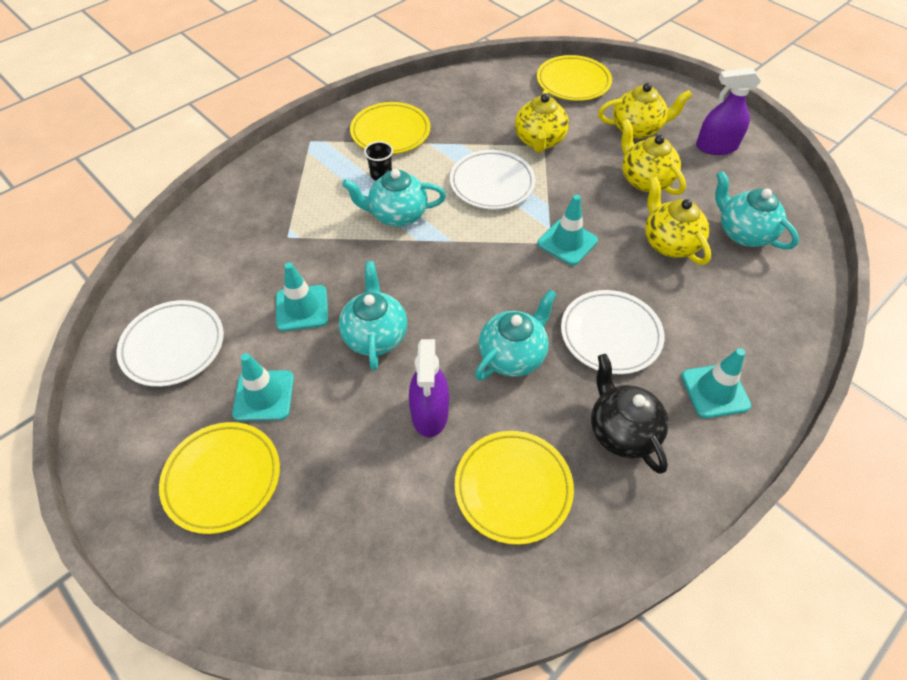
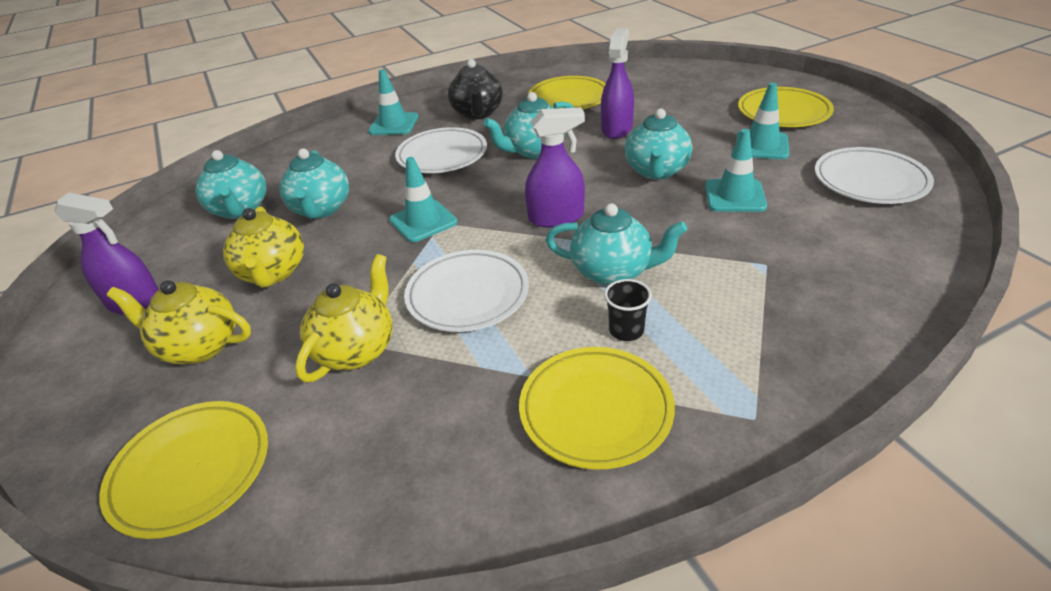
camera: 160 degrees left, 15 degrees down
(455, 261) = (556, 217): none -> purple spray bottle
(669, 243) = (321, 209): yellow teapot -> turquoise teapot

